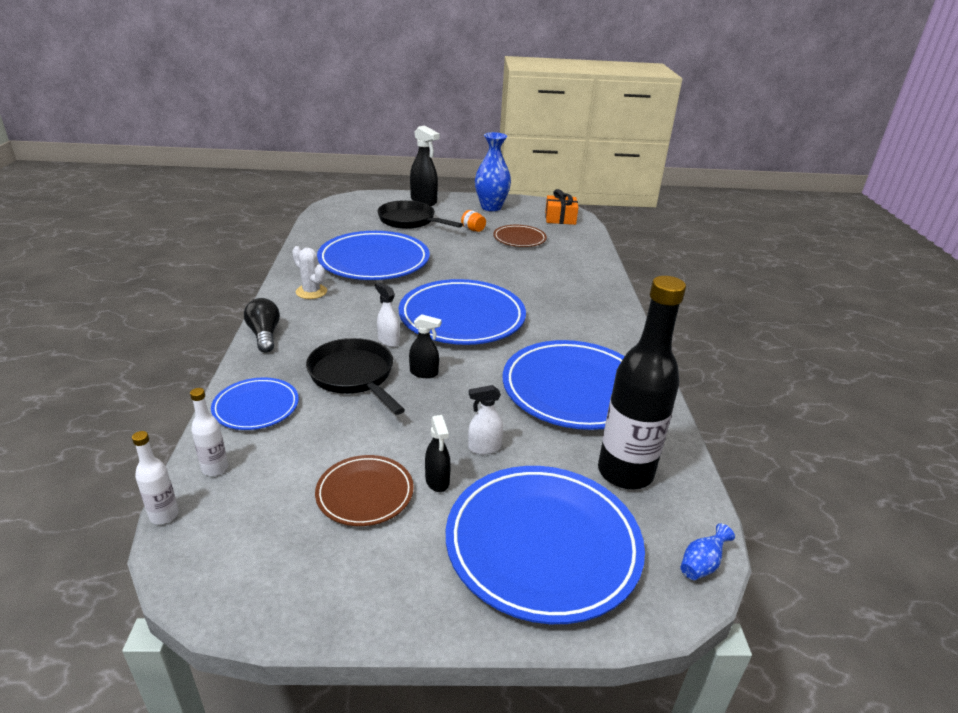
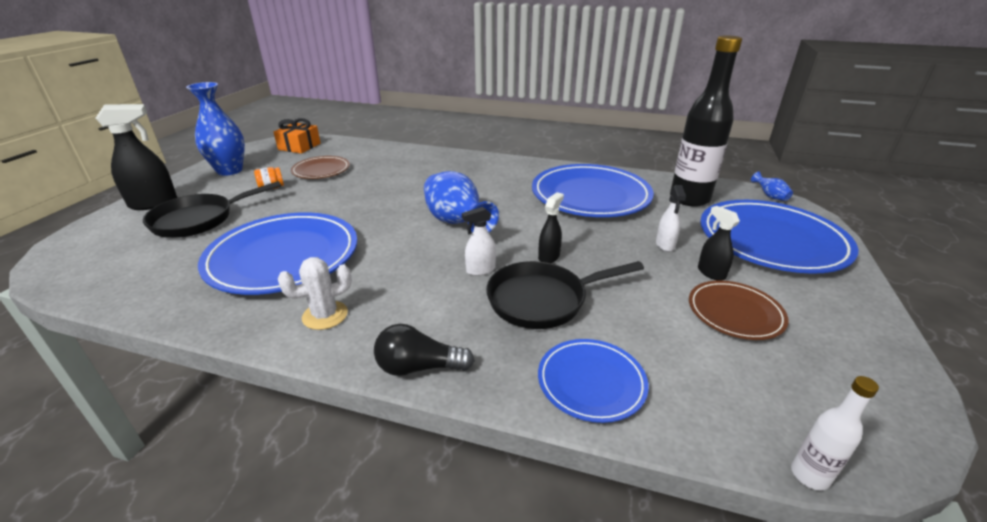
camera: 70 degrees left, 0 degrees up
(215, 468) = (714, 424): white bottle -> none
(437, 481) = (711, 273): black spray bottle -> black spray bottle turned 120 degrees counterclockwise
(462, 317) = (456, 223): blue plate -> blue vase

